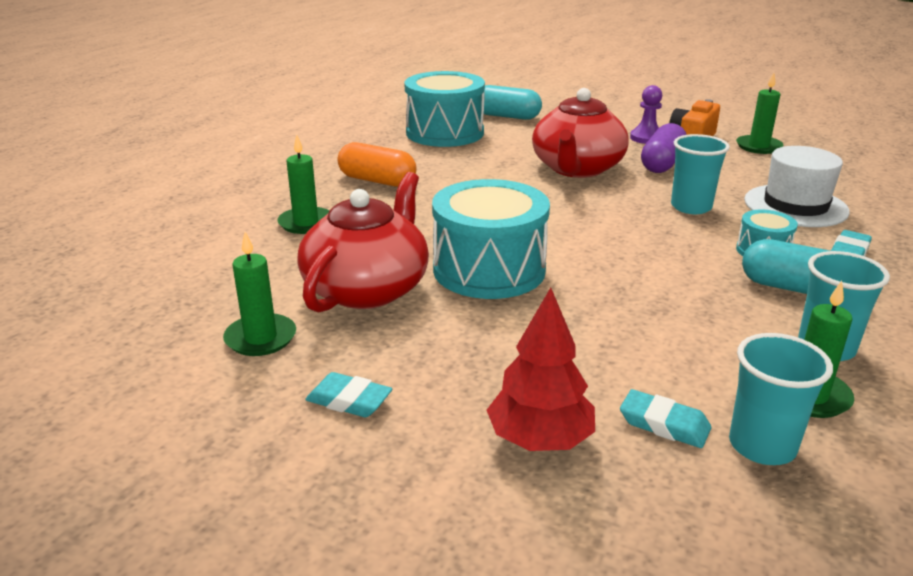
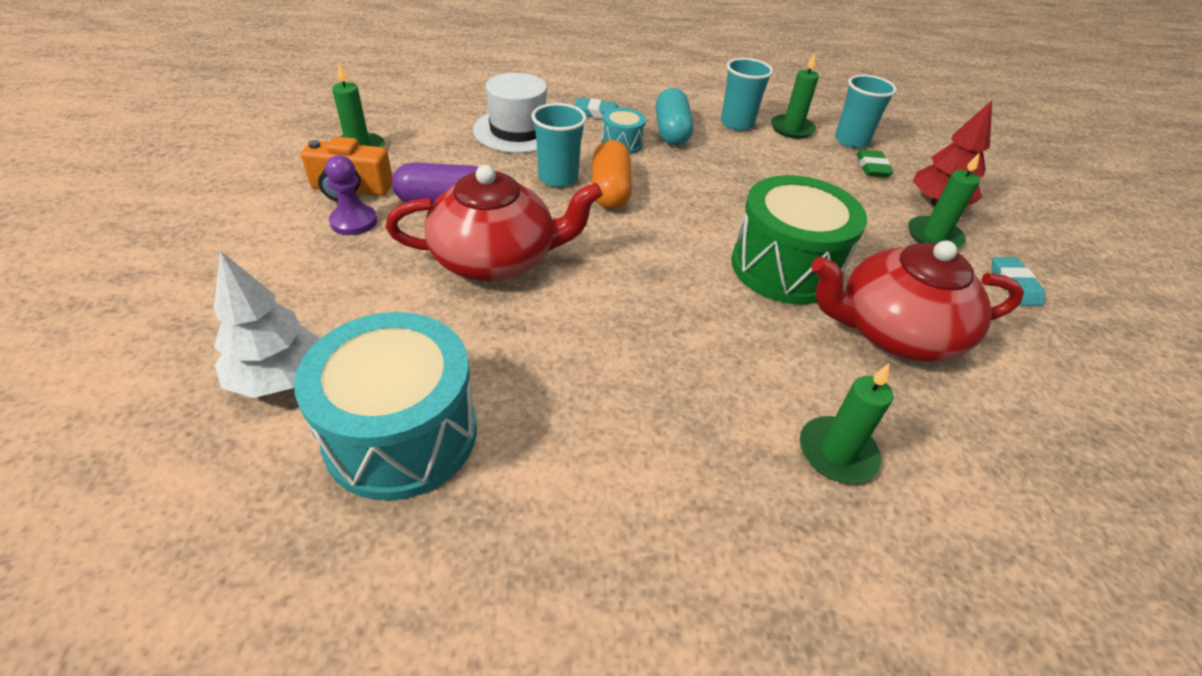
camera: 120 degrees left, 15 degrees up
(260, 338) = (1032, 367): green candle -> green candle (934, 236)
(377, 181) = (658, 437): orange capsule -> orange capsule (610, 190)
(489, 270) = (785, 267): turquoise drum -> green drum
(506, 116) = (279, 378): turquoise capsule -> white tree
(664, 424) = (872, 167): turquoise eraser -> green eraser

